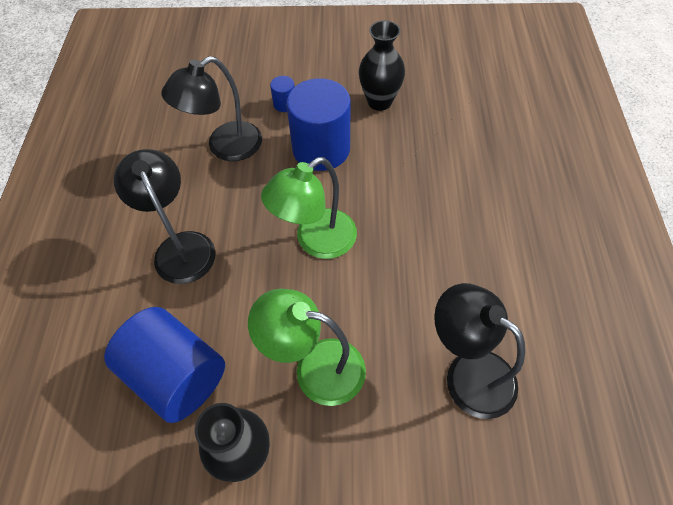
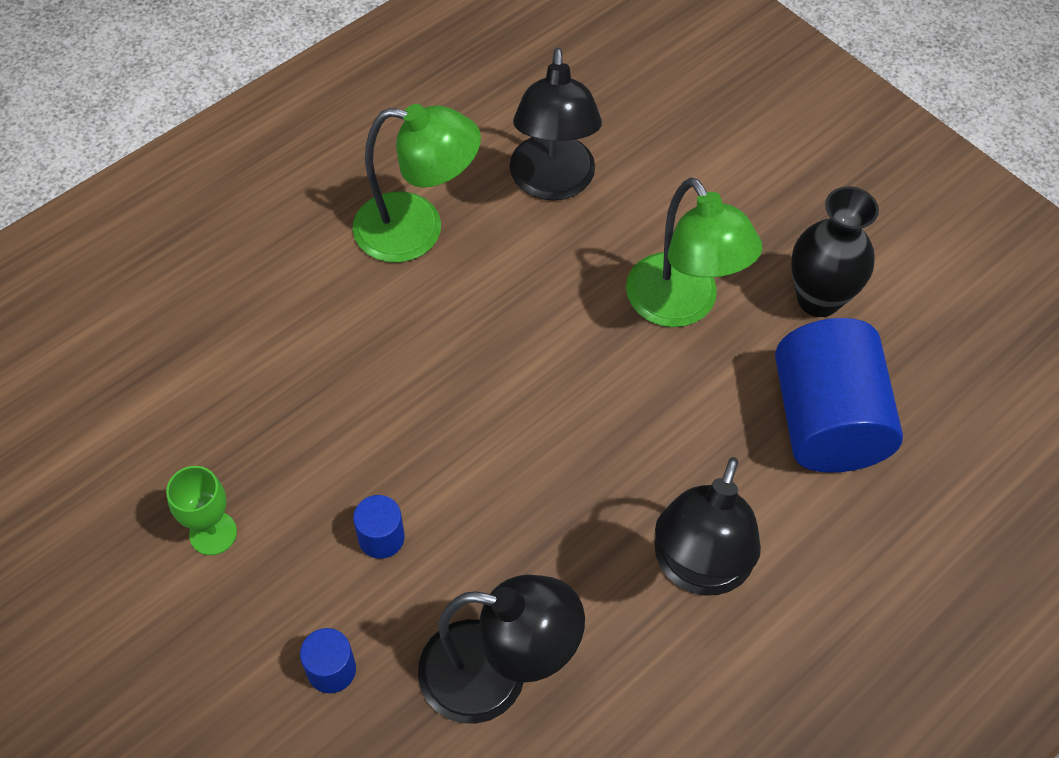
camera: 135 degrees left, 0 degrees up
(316, 241) = (537, 422): green lamp -> green lamp (417, 230)
(321, 149) = (381, 538): blue cylinder -> blue cylinder, size x0.43
(379, 102) = (213, 533): black vase -> green goblet

